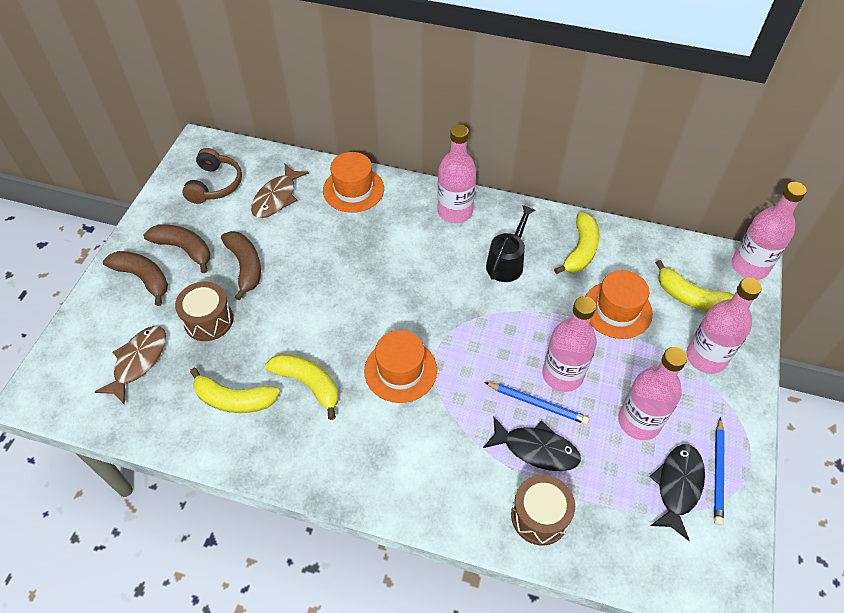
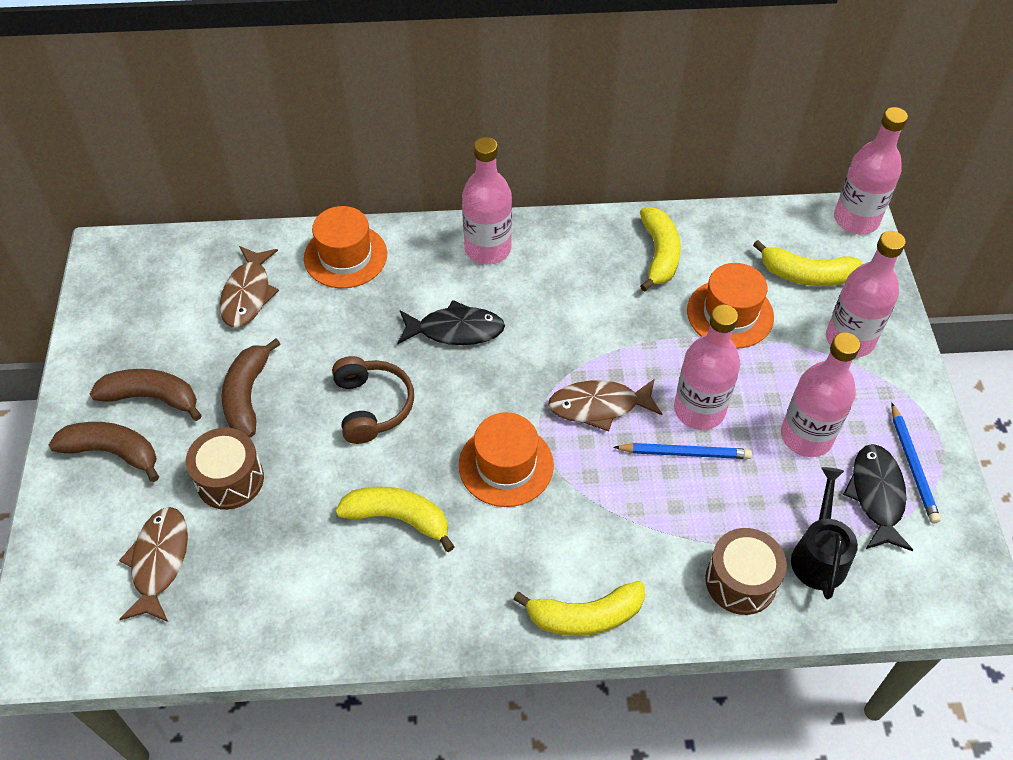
camera: 20 degrees left, 0 degrees up
(215, 184) = (154, 300): brown headphones -> brown headphones (372, 406)
(234, 400) = (312, 568): yellow banana -> yellow banana (585, 616)
(245, 266) = (247, 395): brown banana -> brown banana turned 135 degrees counterclockwise
(487, 349) = (599, 406): none -> brown fish
(507, 262) = (578, 294): black watering can -> black watering can (819, 554)
(536, 449) = (705, 506): black fish -> black fish (455, 330)

